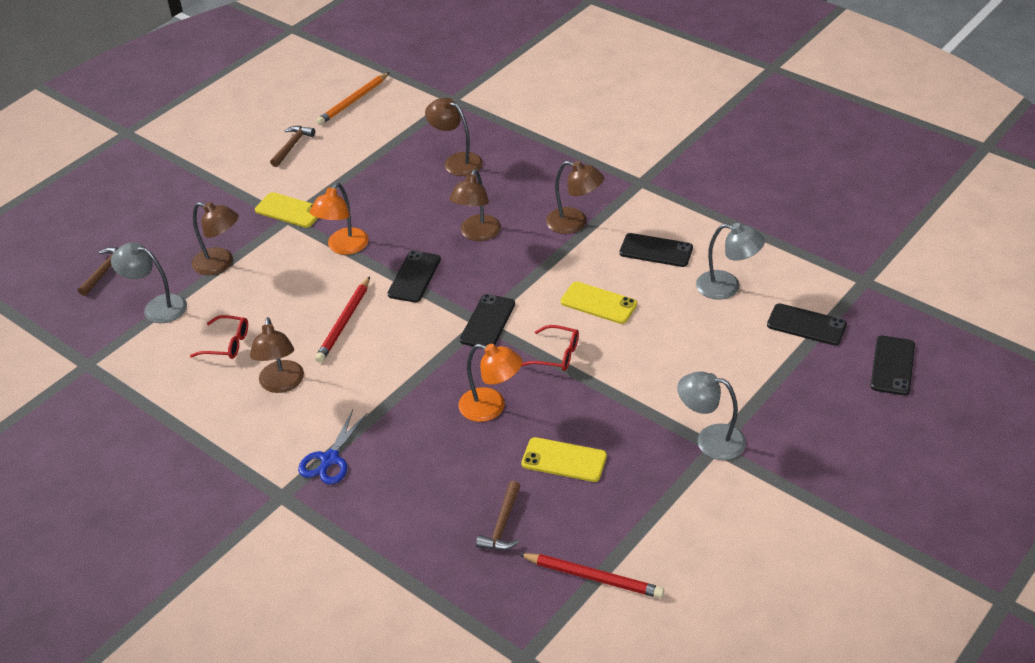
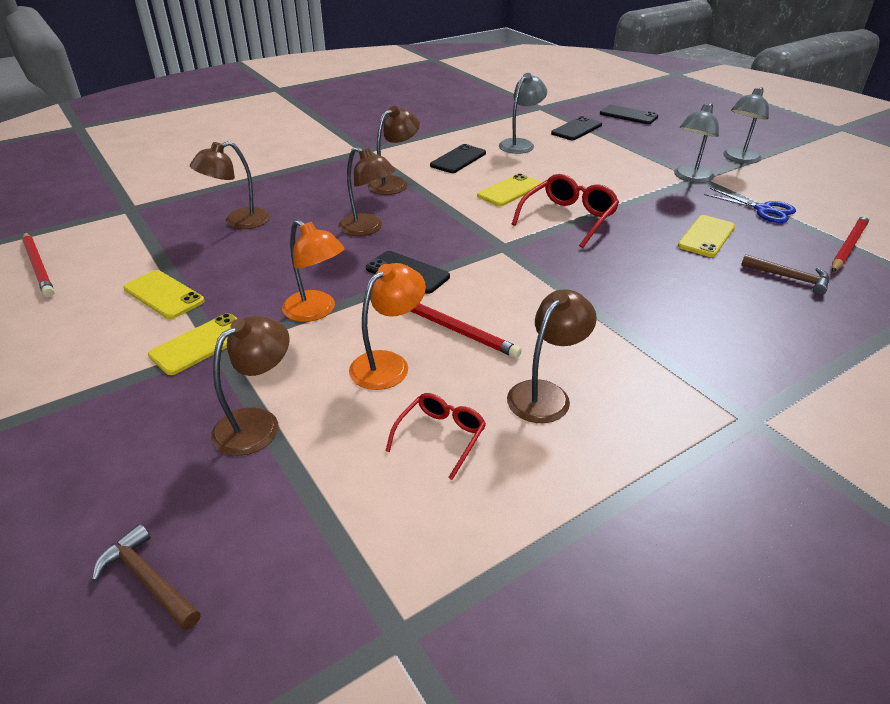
camera: 75 degrees left, 5 degrees down
(157, 307) = (305, 511): grey lamp -> grey lamp (739, 159)
(281, 384) = (545, 394): brown lamp -> brown lamp turned 60 degrees counterclockwise
(292, 146) = (65, 324): brown hammer -> none
(330, 459) = (690, 371): blue scissors -> blue scissors (763, 210)
(339, 170) = (164, 295): none -> yellow phone
(353, 101) = (38, 266): orange pencil -> red pencil
(488, 322) = (505, 243): black phone -> none
(491, 408) = (630, 260): orange lamp -> orange lamp (388, 364)
(557, 355) = (568, 218): red glasses -> red glasses, size x1.61

